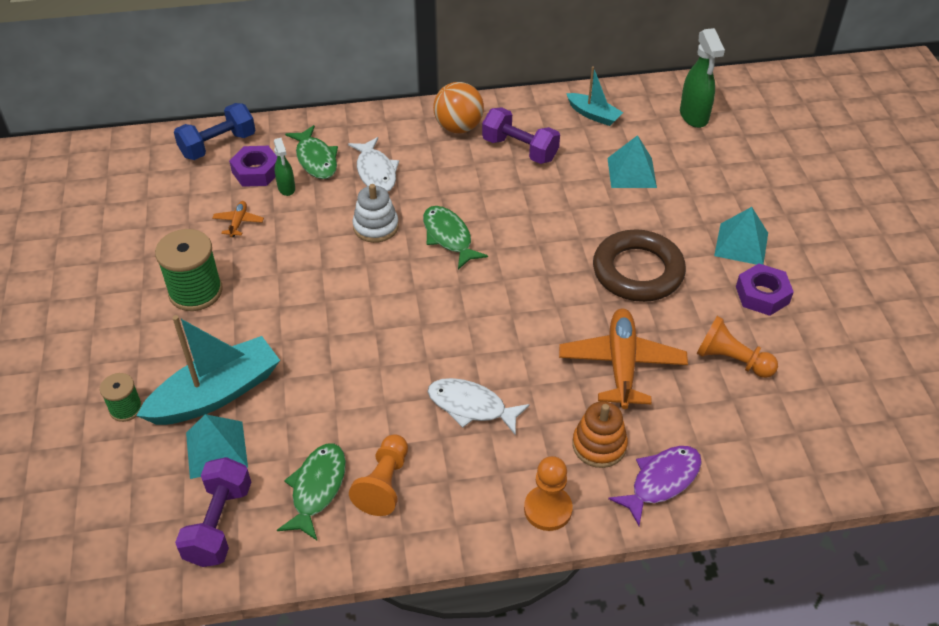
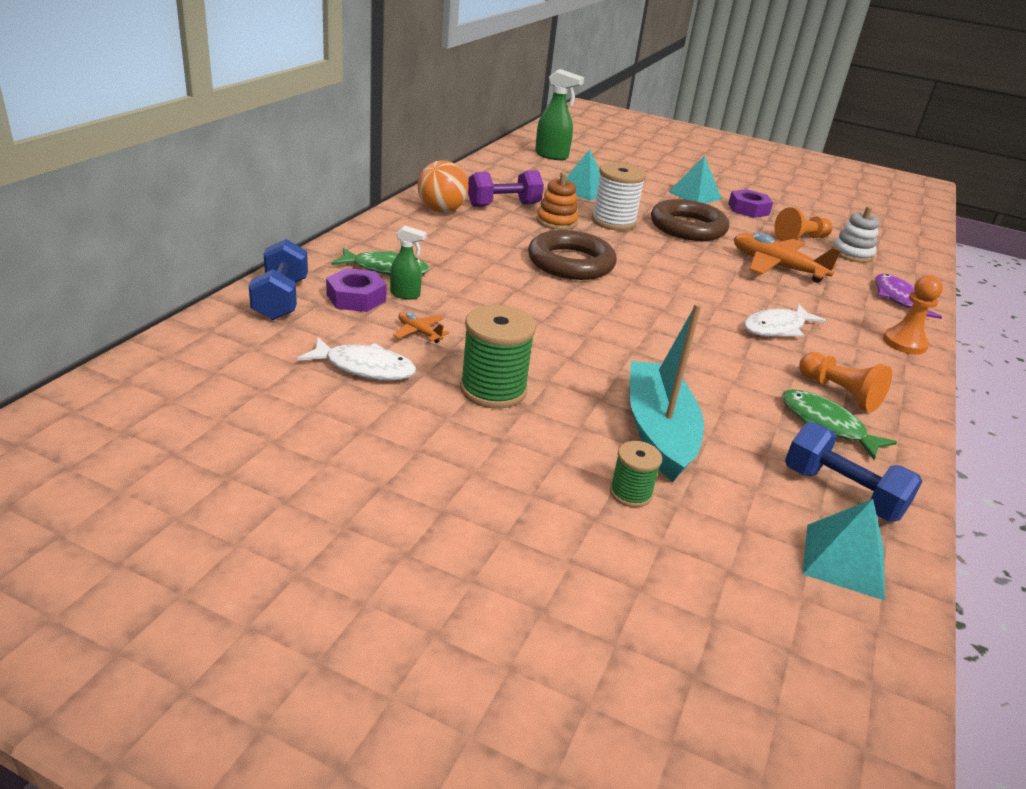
camera: 60 degrees left, 15 degrees down
(216, 449) = (738, 459): turquoise pyramid -> turquoise pyramid (844, 560)
(219, 524) = (842, 493): purple dumbbell -> blue dumbbell
(376, 172) = (446, 255): white fish -> white fish (365, 368)
(376, 227) = (518, 281): white stacking toy -> white stacking toy (852, 254)
(448, 237) = (570, 263): green fish -> brown ring
(578, 222) = (613, 222): none -> white spool
(593, 115) = (503, 174): turquoise boat -> none
(599, 445) = (851, 303): orange stacking toy -> orange stacking toy (556, 222)

